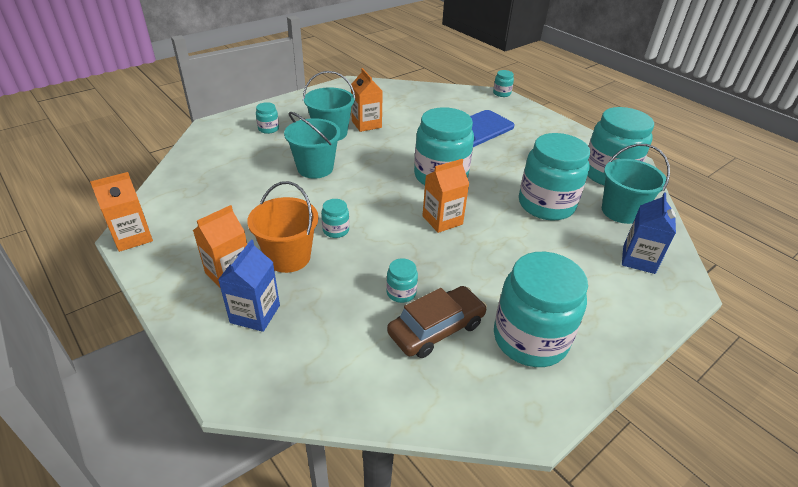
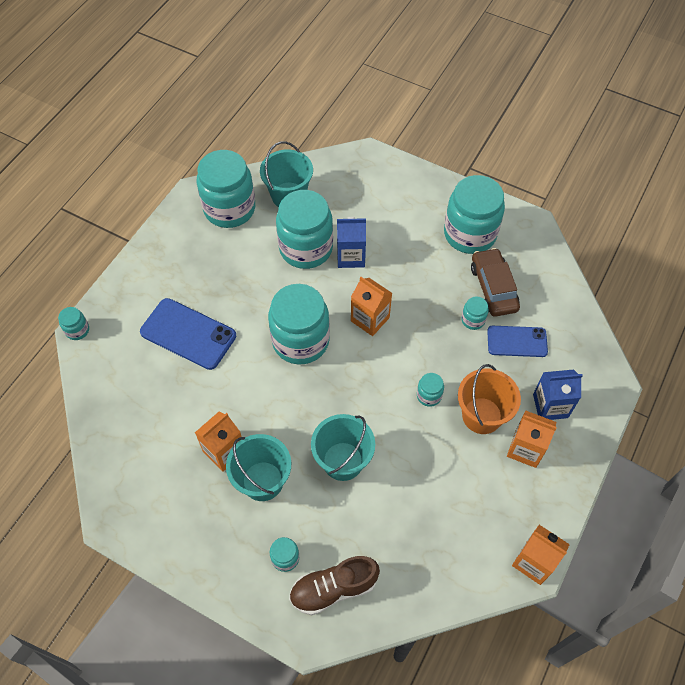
camera: 110 degrees left, 20 degrees up
(228, 141) = (333, 588): none -> brown shoe
(351, 319) = (517, 341): none -> blue phone
(436, 329) = (493, 288): brown car -> brown car turned 45 degrees clockwise
(638, 259) = (349, 181): blue carton -> blue carton (351, 256)

